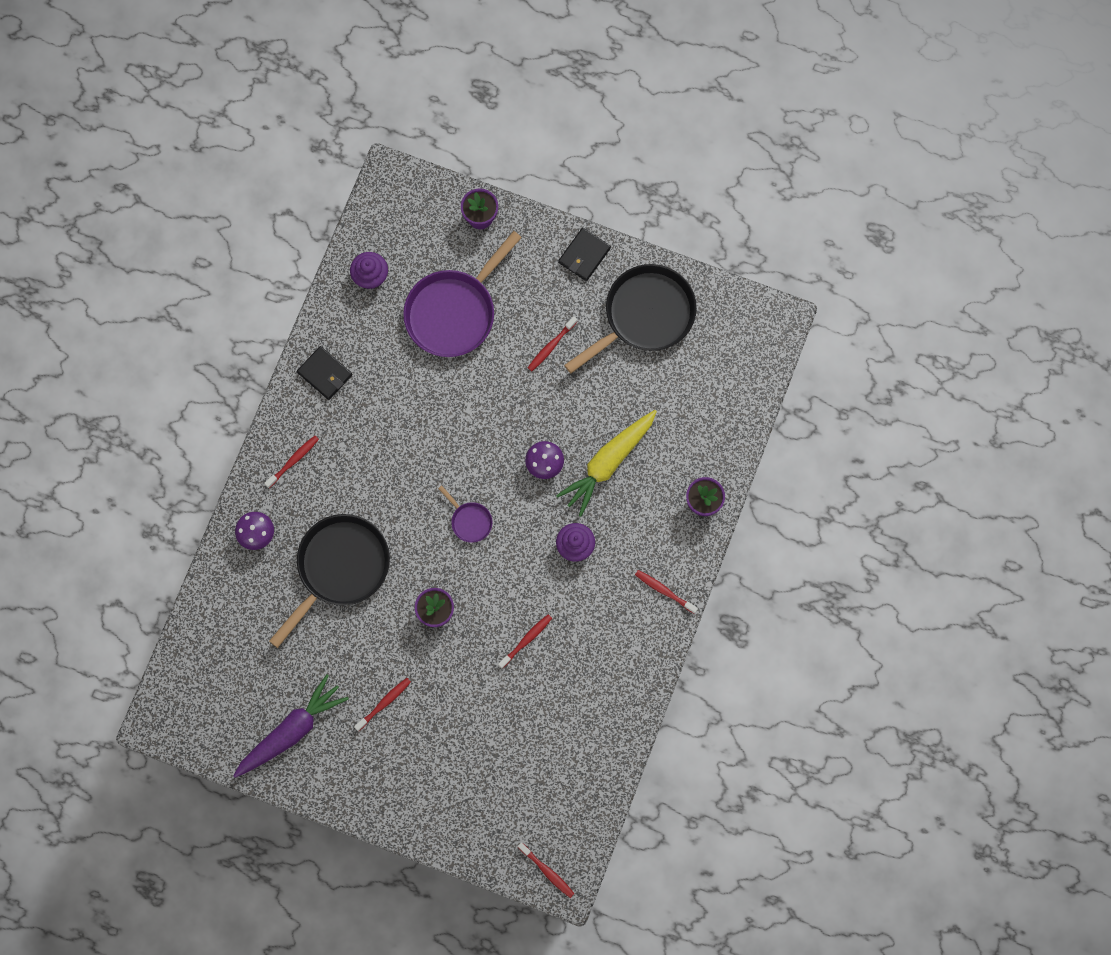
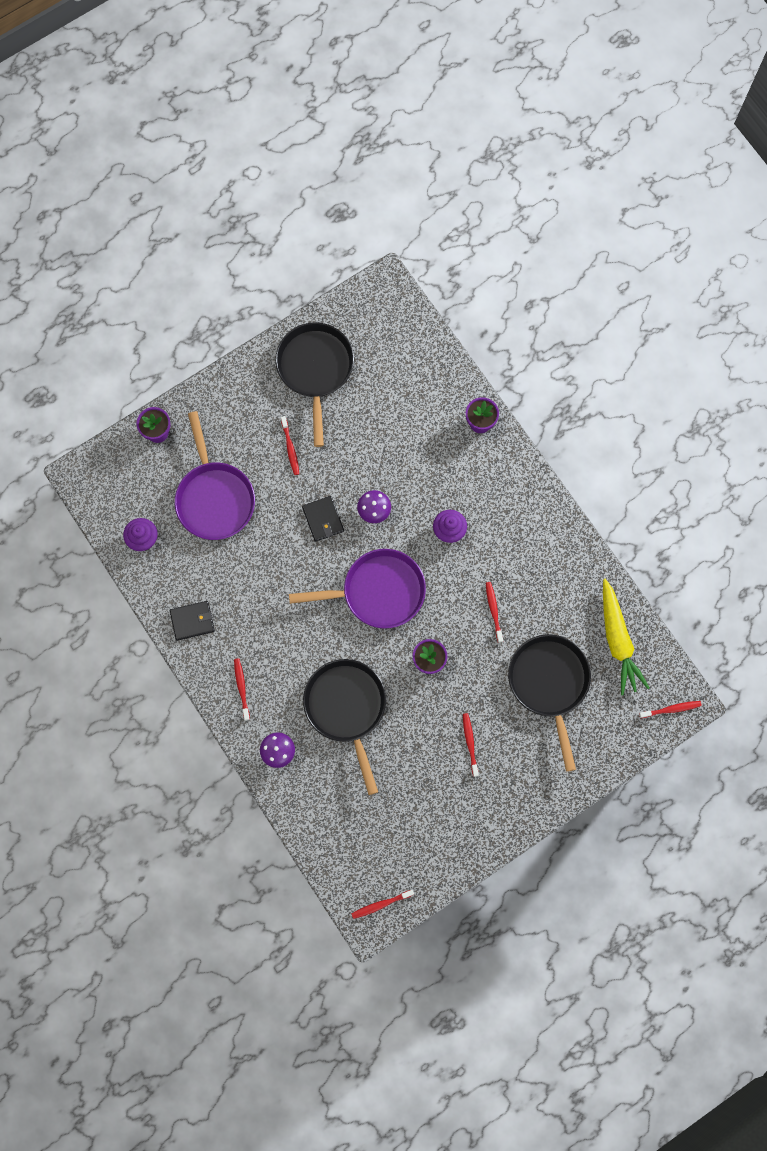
camera: 55 degrees left, 0 degrees up
(291, 730) = (444, 824): purple carrot -> none
(469, 521) = (378, 591): purple pan -> purple pan, size x2.25
(492, 739) = (549, 683): none -> black pan
(584, 255) = (240, 380): black wallet -> black wallet (323, 519)
(608, 463) = (405, 467): yellow carrot -> yellow carrot (618, 640)
(664, 591) = (524, 492): red toothbrush -> red toothbrush (381, 904)

